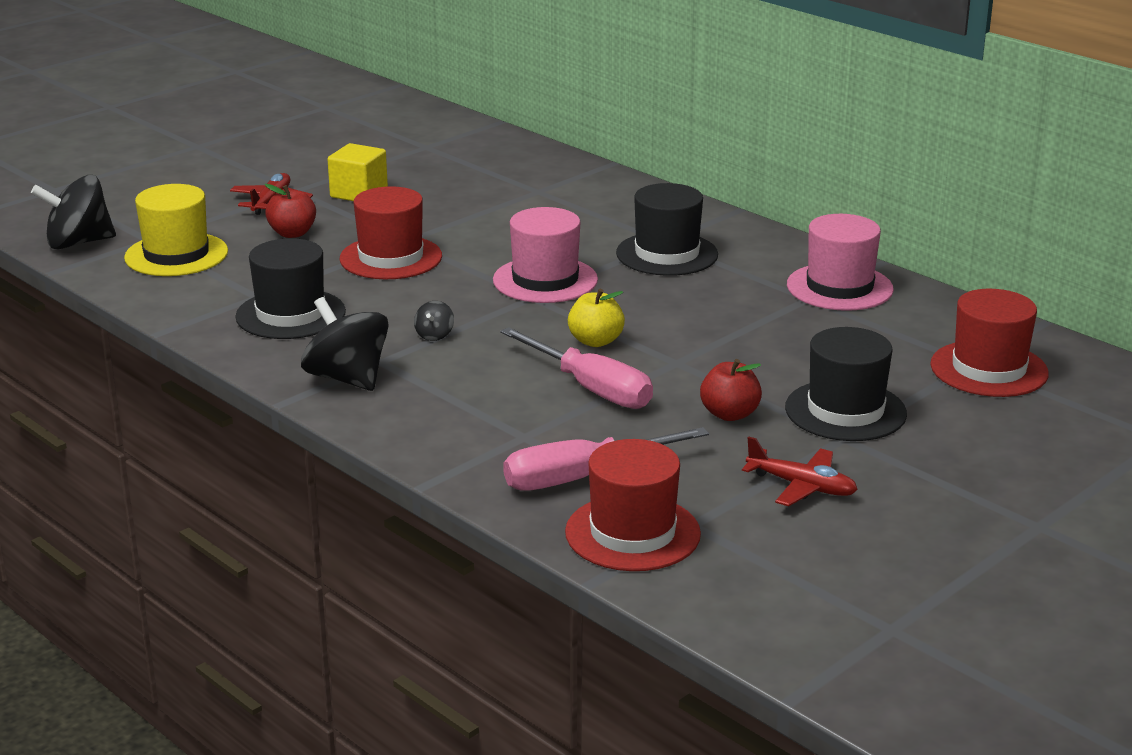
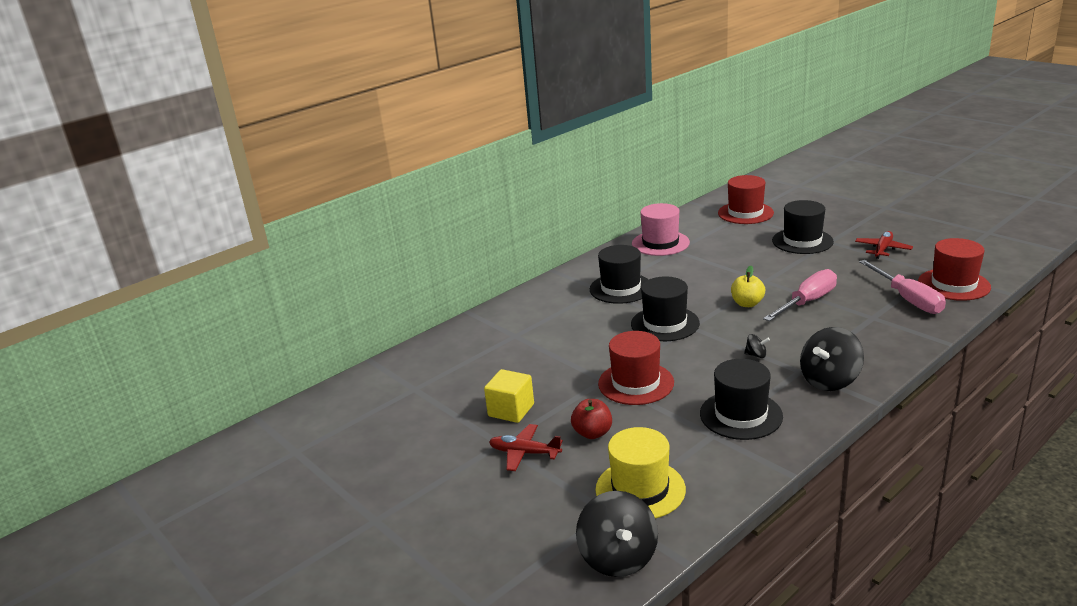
camera: 85 degrees left, 0 degrees up
(545, 280) = (665, 324): pink hat -> black hat
(729, 414) = (819, 266): red apple -> none

